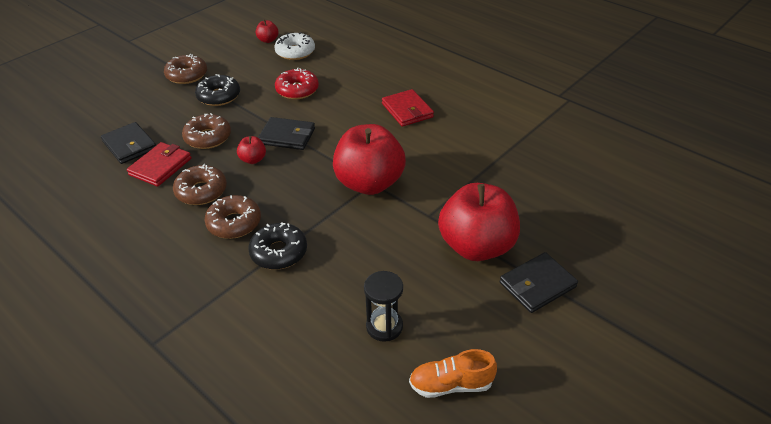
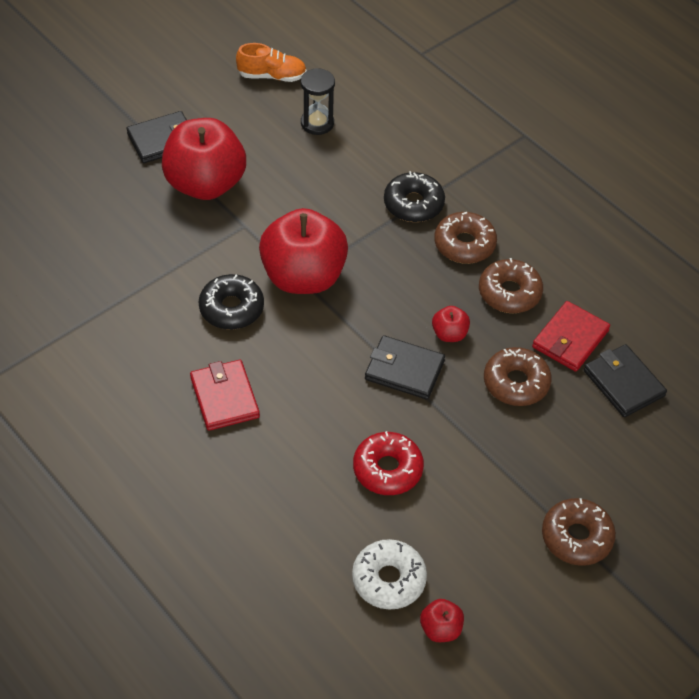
camera: 175 degrees left, 10 degrees up
(219, 96) = (513, 472): black donut -> black donut (231, 308)

